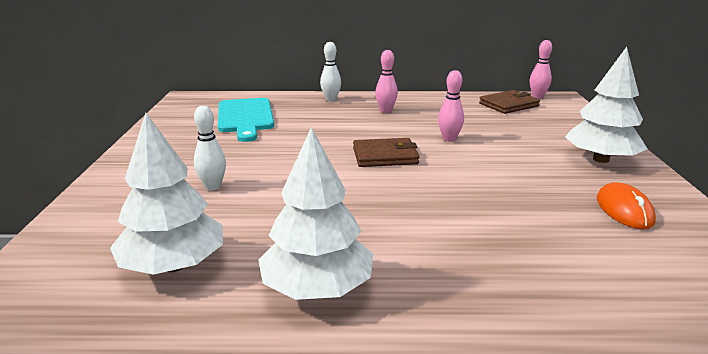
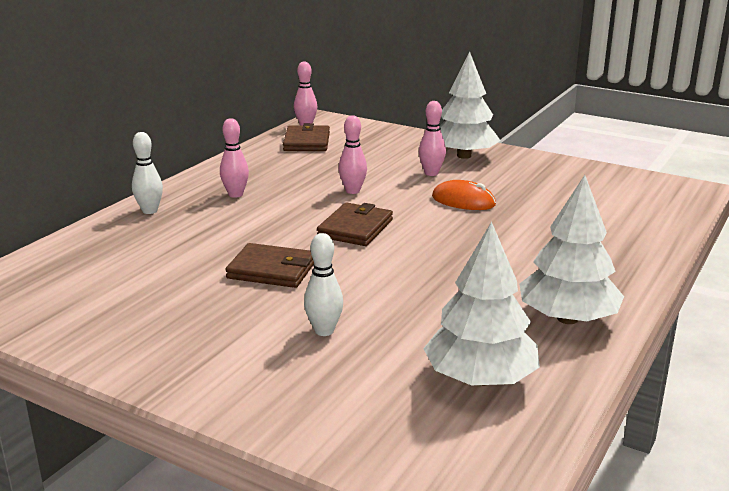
camera: 60 degrees left, 0 degrees up
(245, 117) = (128, 272): turquoise cutting board -> none
(287, 149) = (272, 270): none -> brown wallet
(535, 156) = (431, 173): none -> pink bowling pin
(624, 210) = (547, 181): orange mouse -> orange mouse (463, 201)

